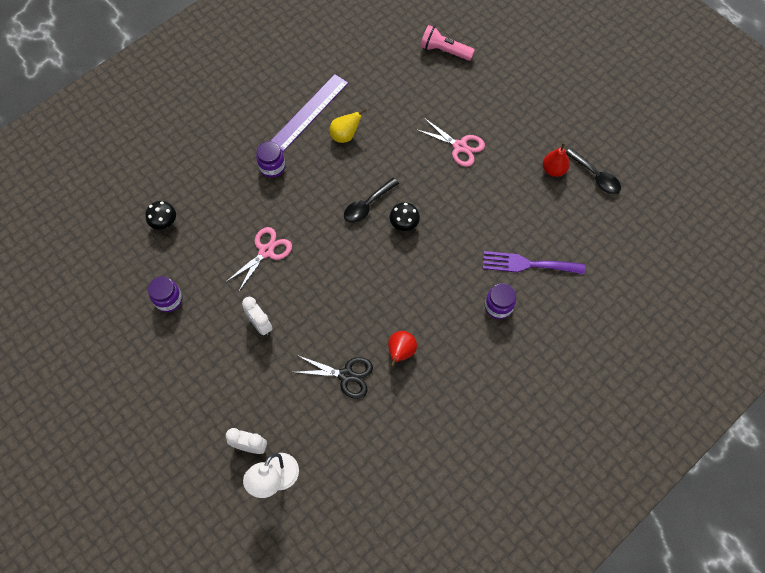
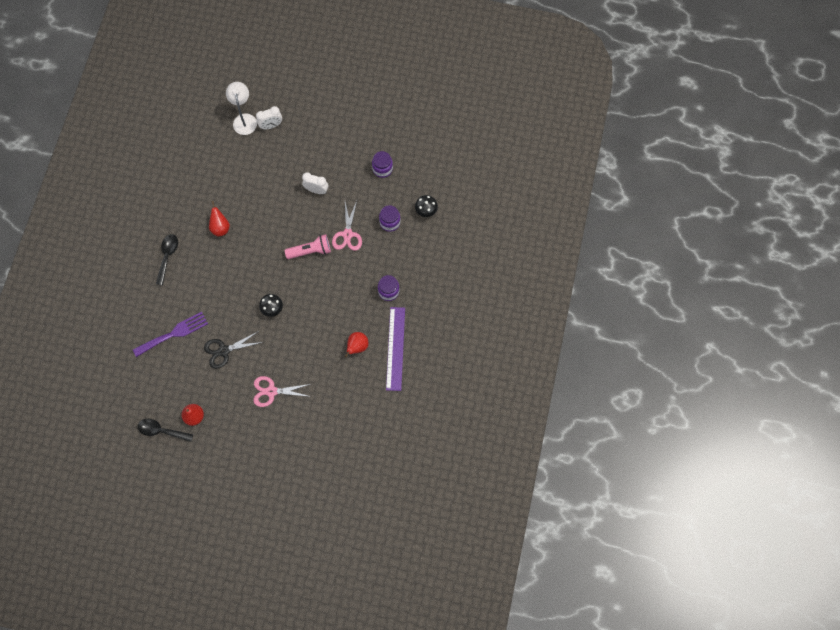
camera: 145 degrees right, 5 degrees up
(345, 135) = (357, 347): yellow pear -> red pear
(346, 375) = (244, 194): black scissors -> black scissors (224, 351)
(367, 205) = (305, 306): black spoon -> black spoon (167, 256)
(444, 51) = (334, 467): pink flashlight -> pink flashlight (310, 251)
(498, 306) = (177, 293): purple jar -> purple jar (390, 222)

